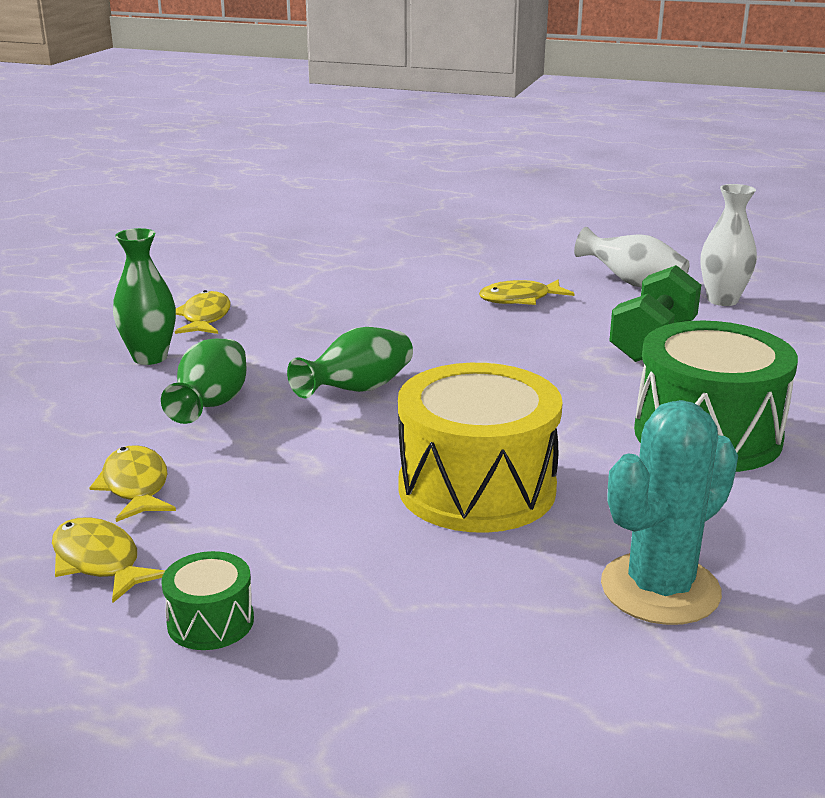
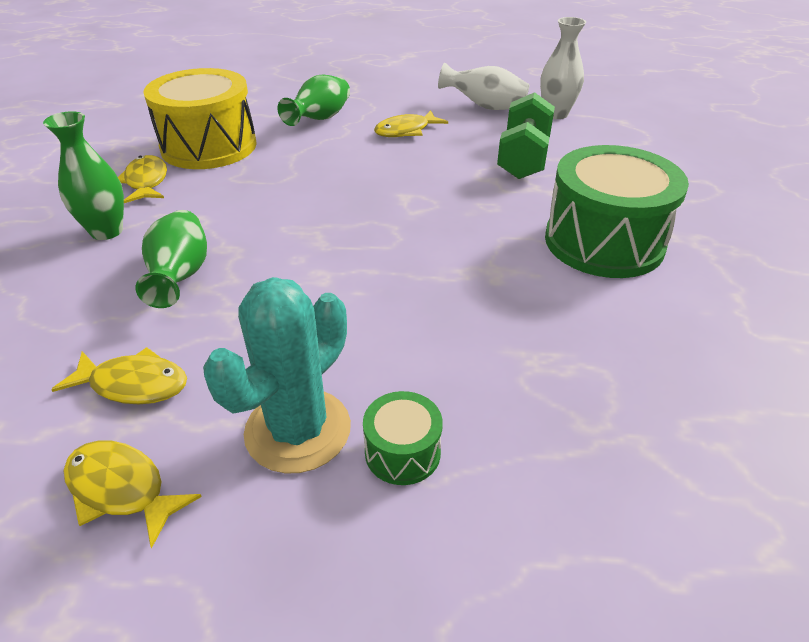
camera: 15 degrees left, 15 degrees up
(135, 486) = (133, 384): yellow fish -> yellow fish turned 135 degrees clockwise
(210, 622) = (259, 545): green drum -> green drum (402, 452)
(357, 390) = (307, 239): green vase -> green vase (320, 119)
(477, 488) = (447, 329): yellow drum -> yellow drum (209, 146)
(660, 589) = (642, 411): turquoise cactus -> turquoise cactus (298, 430)

